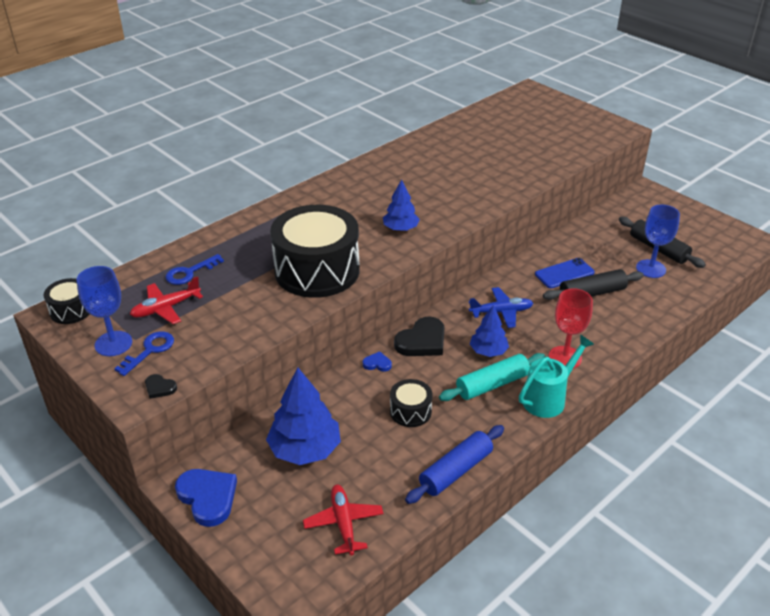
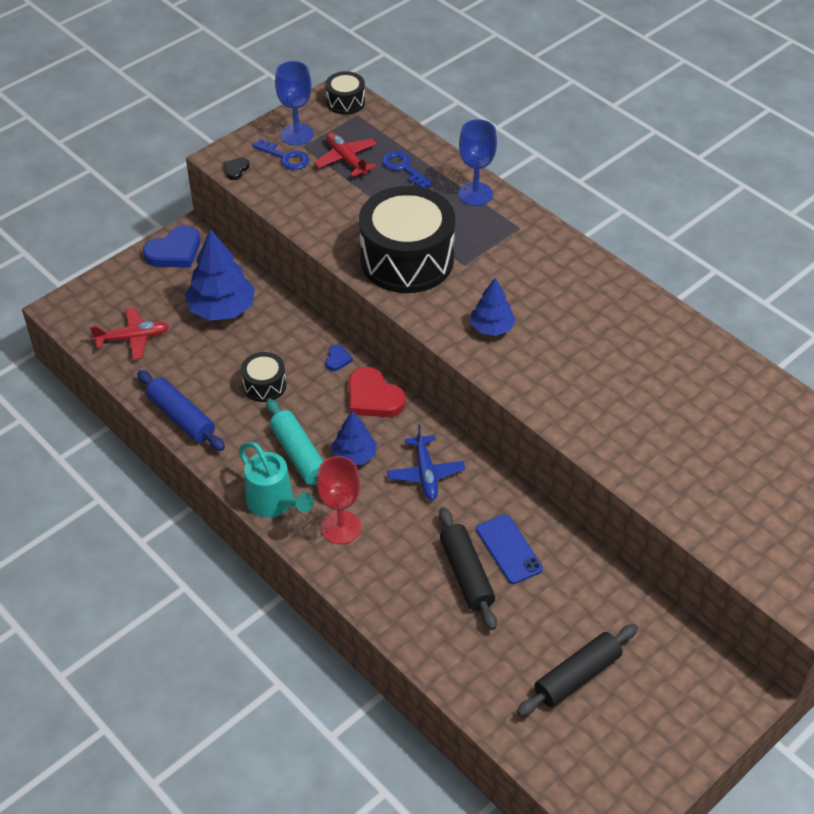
camera: 90 degrees right, 10 degrees up
(422, 341) = (373, 397): black heart -> red heart
(650, 269) = (526, 655): blue goblet -> blue goblet (475, 194)

